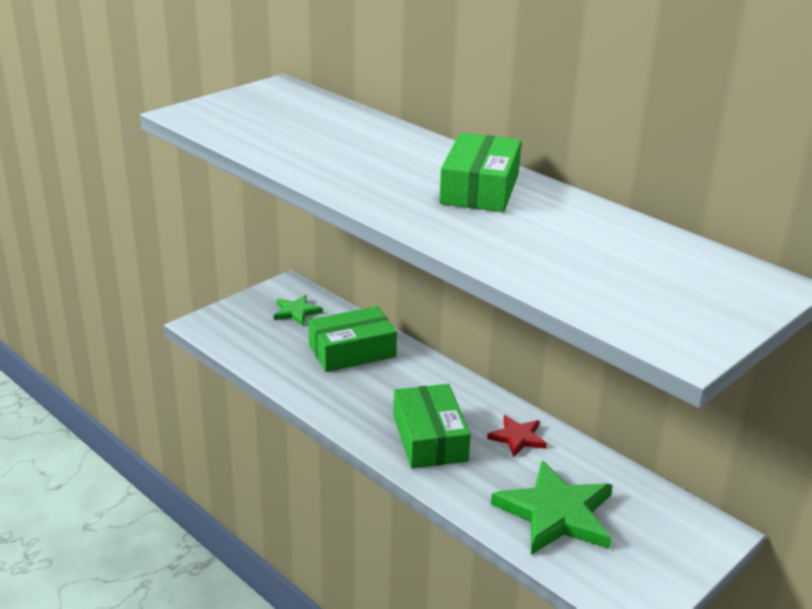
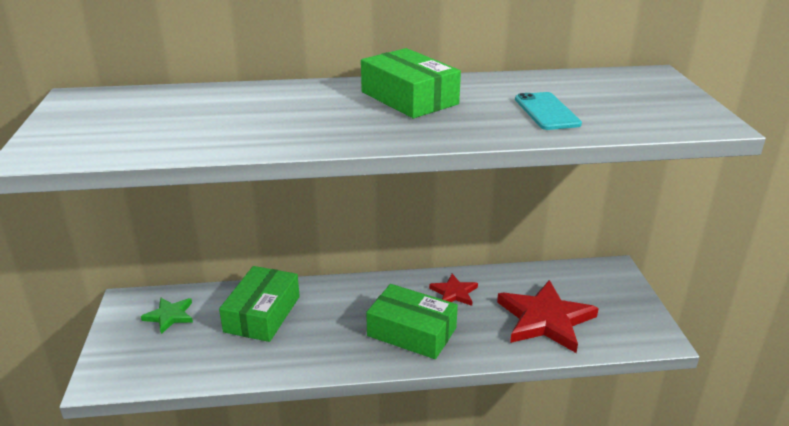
camera: 50 degrees left, 0 degrees up
(556, 513) = (545, 319): green star -> red star
(558, 255) = (546, 111): none -> turquoise phone

